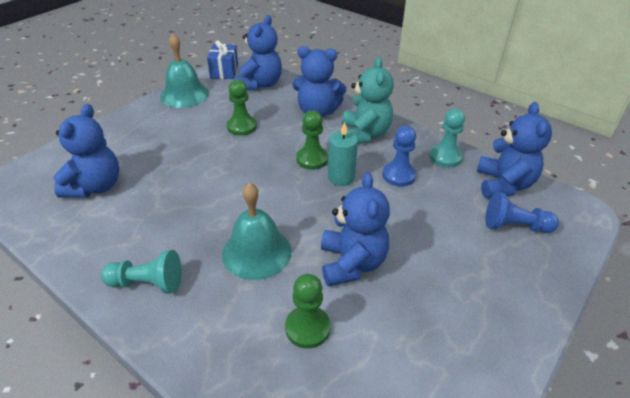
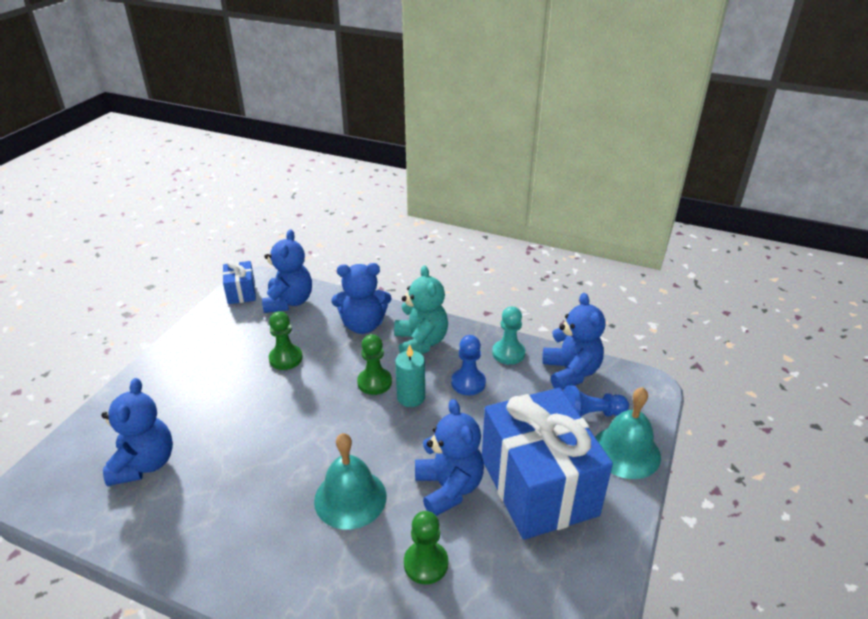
camera: 15 degrees left, 5 degrees down
(147, 283) = (247, 558): turquoise pawn -> none
(184, 94) = (205, 330): turquoise bell -> turquoise bell (626, 451)
(442, 281) = (538, 486): none -> blue gift

